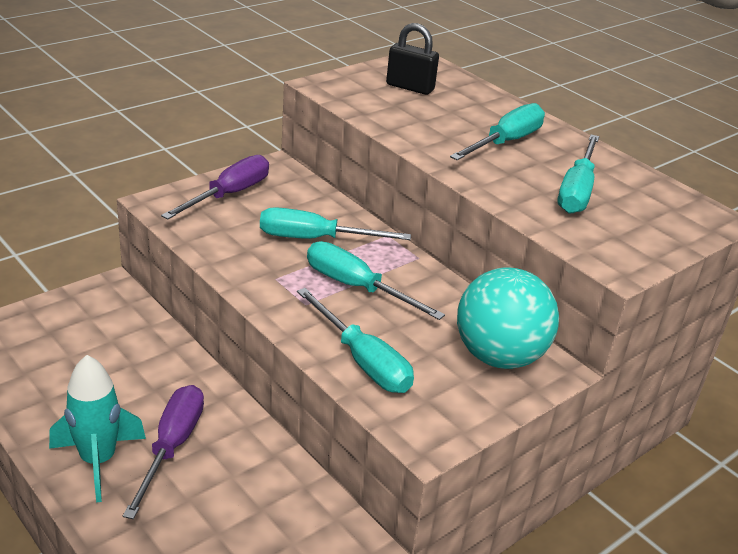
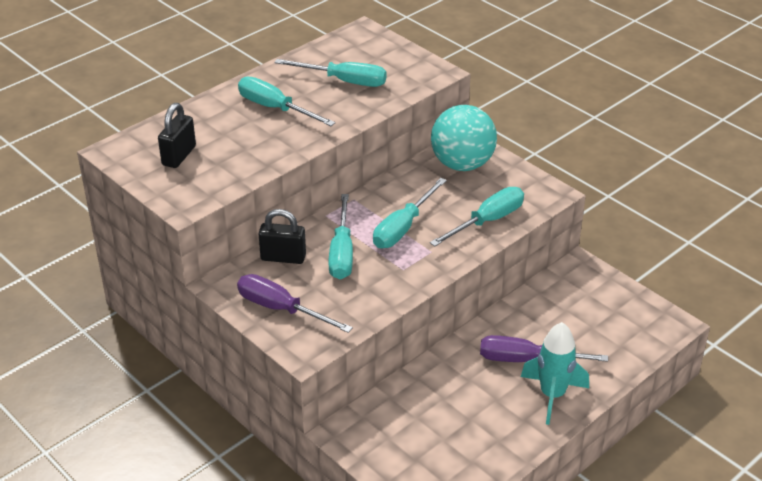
camera: 90 degrees left, 5 degrees up
(314, 202) = (283, 257): none -> black padlock

